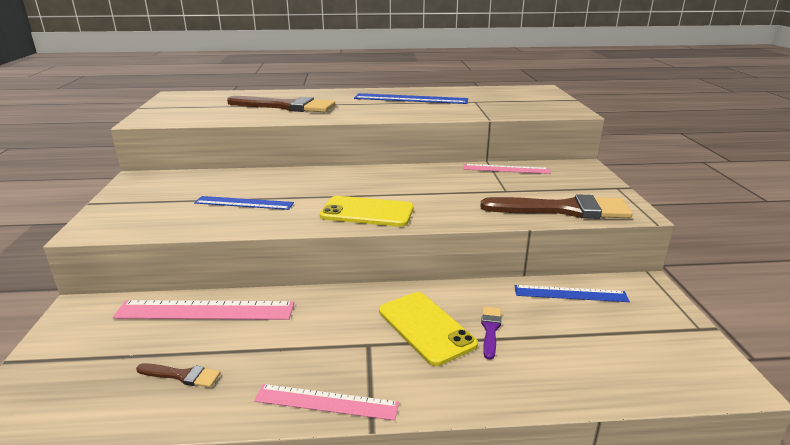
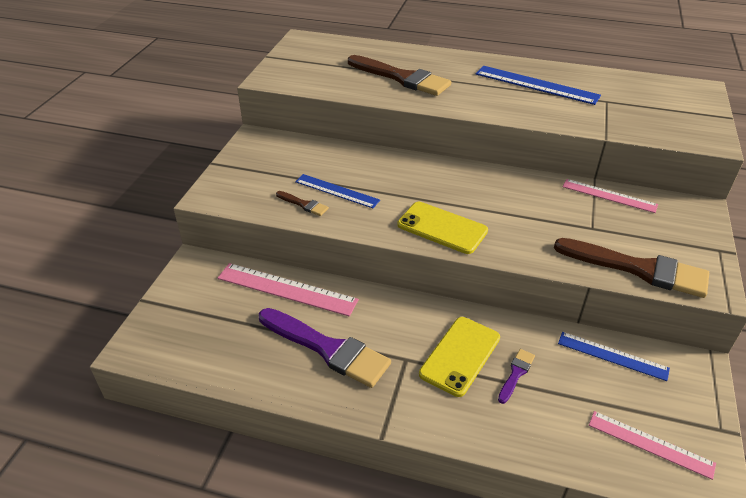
camera: 20 degrees right, 15 degrees up
(182, 375) = (257, 348): brown brush -> brown brush (304, 204)
(273, 356) = (327, 349): none -> purple brush
(326, 402) = (355, 403): pink ruler -> pink ruler (650, 444)
(426, 327) = (460, 356): yellow phone -> yellow phone turned 45 degrees clockwise

